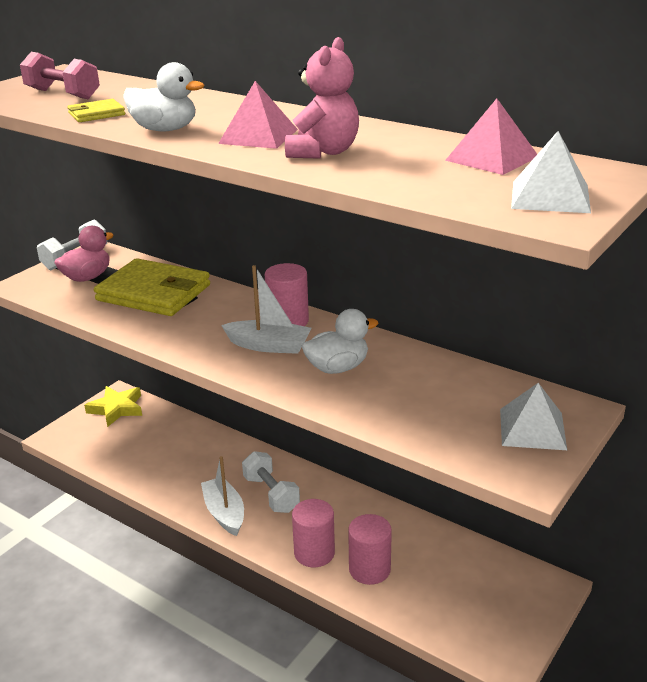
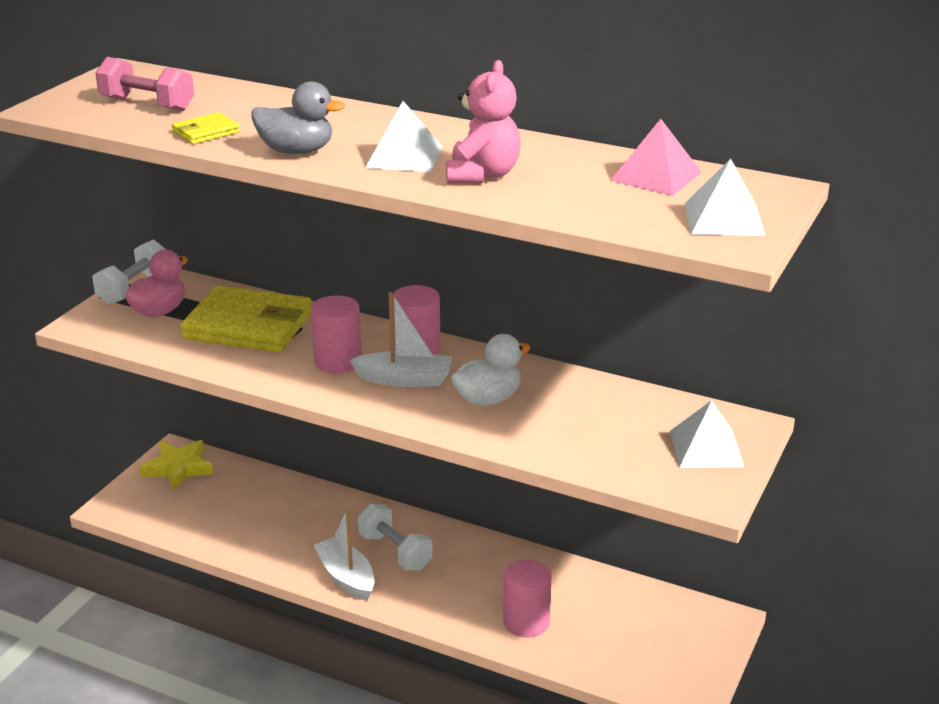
camera: 10 degrees left, 0 degrees up
(165, 130) = (296, 151): white duck -> grey duck
(258, 136) = (404, 157): pink pyramid -> white pyramid
(314, 553) = (460, 610): pink cylinder -> pink cylinder (338, 361)

